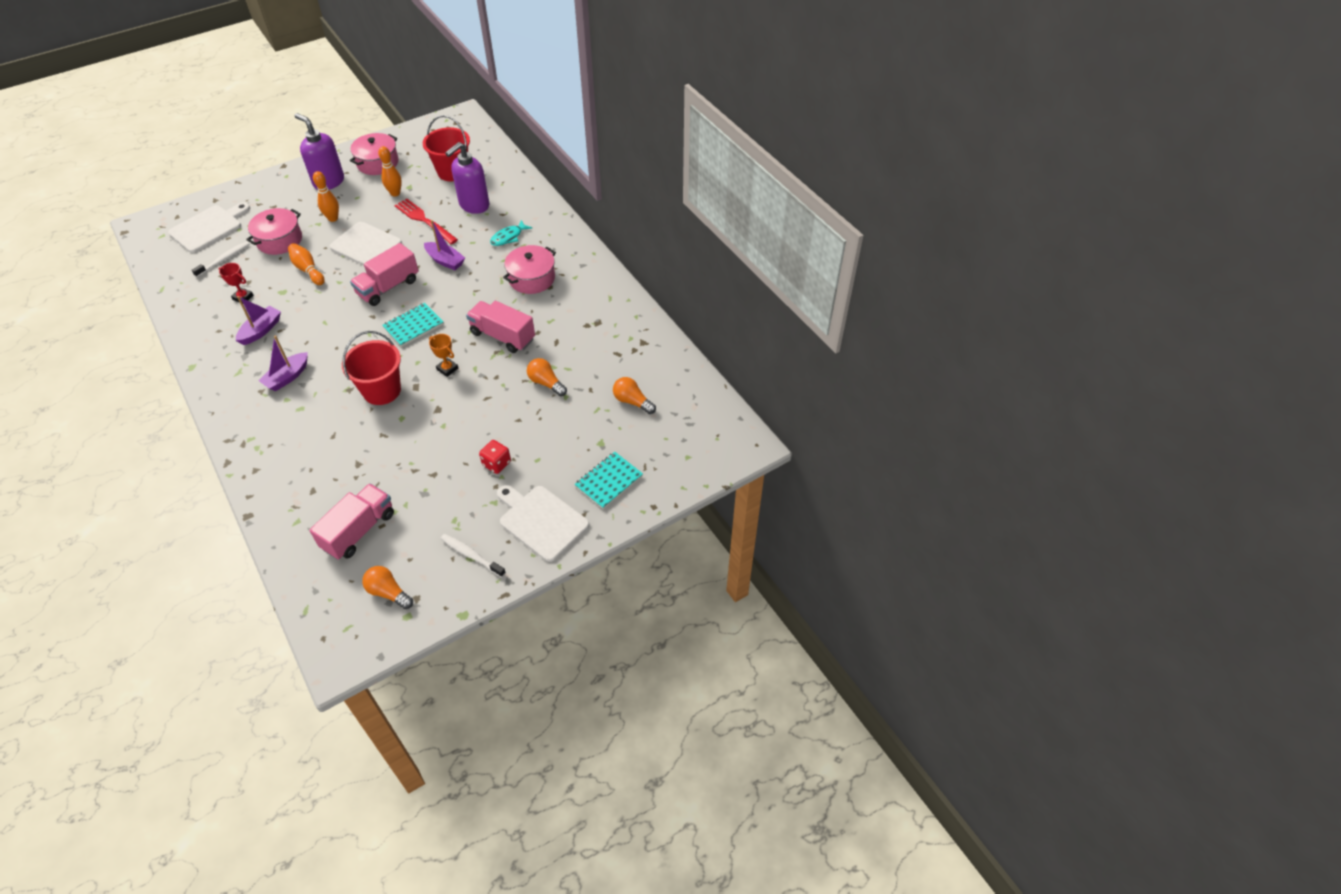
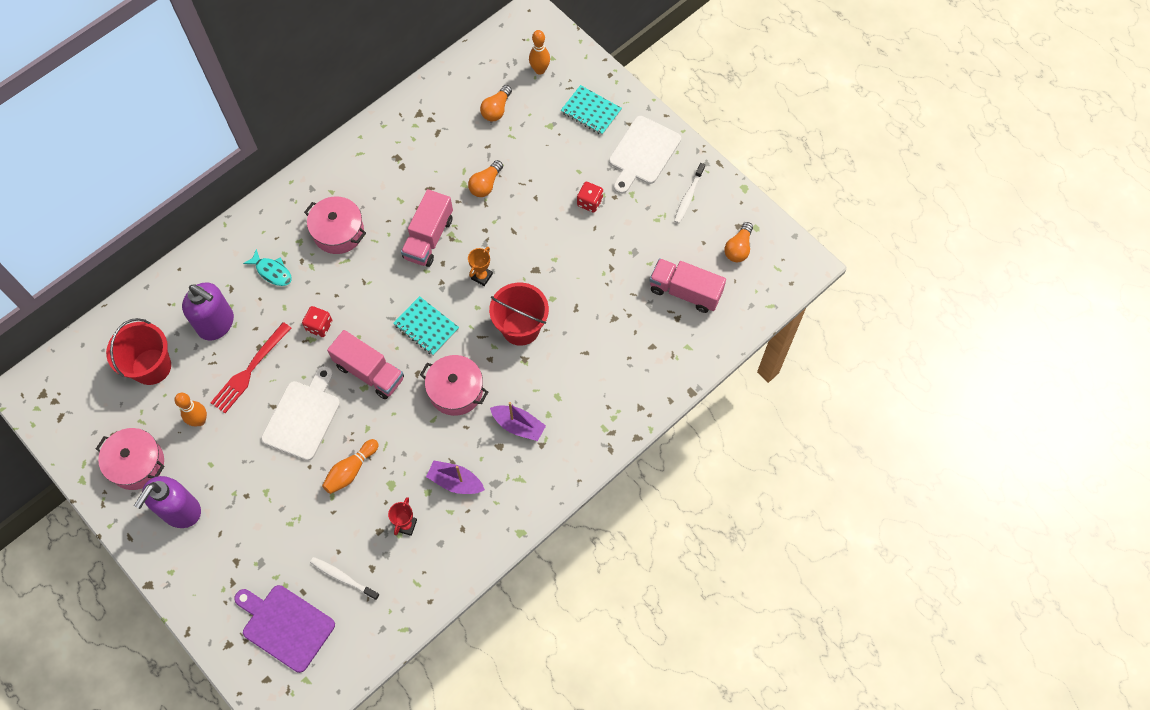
camera: 100 degrees left, 15 degrees up
(208, 228) = (285, 626): white cutting board -> purple cutting board
(279, 240) = (301, 525): pink pot -> pink pot (456, 391)
(333, 218) = (254, 477): orange bowling pin -> orange bowling pin (540, 70)
(445, 261) = (319, 326): purple boat -> red dice

